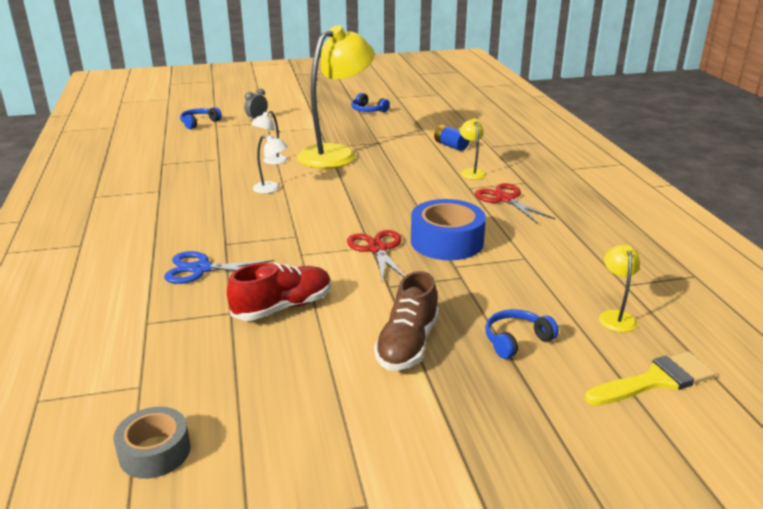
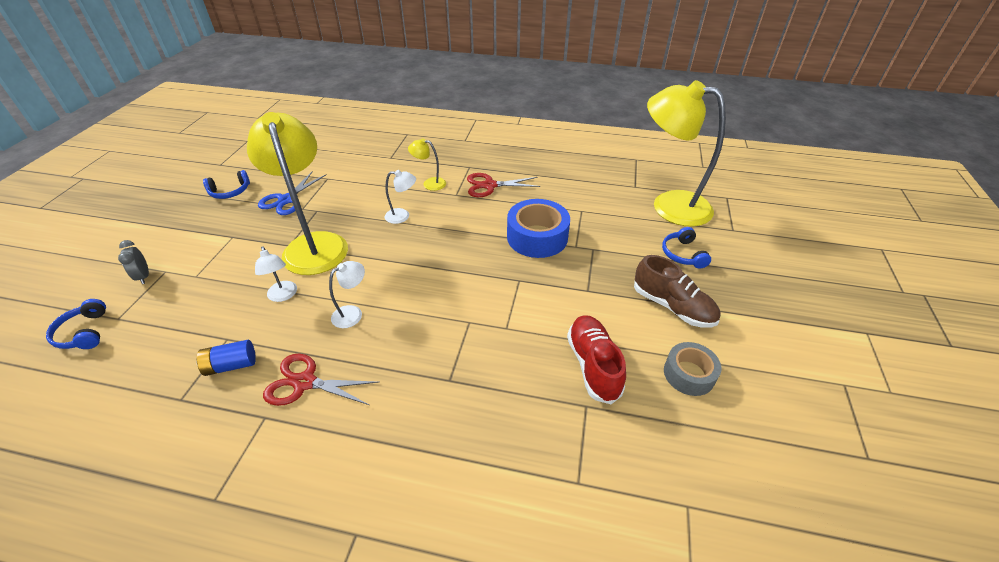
camera: 65 degrees left, 15 degrees up
(155, 452) = (784, 508): grey tape -> grey tape (689, 374)
(201, 269) = (492, 412): blue scissors -> blue scissors (286, 200)
(378, 249) = (526, 277): red scissors -> red scissors (304, 382)
(408, 174) = (402, 216): none -> white lamp
(451, 146) = (369, 175): blue battery -> blue battery (231, 365)
(615, 316) = (669, 205): yellow lamp -> yellow lamp, size x2.40
(655, 380) = (737, 219): yellow brush -> none

